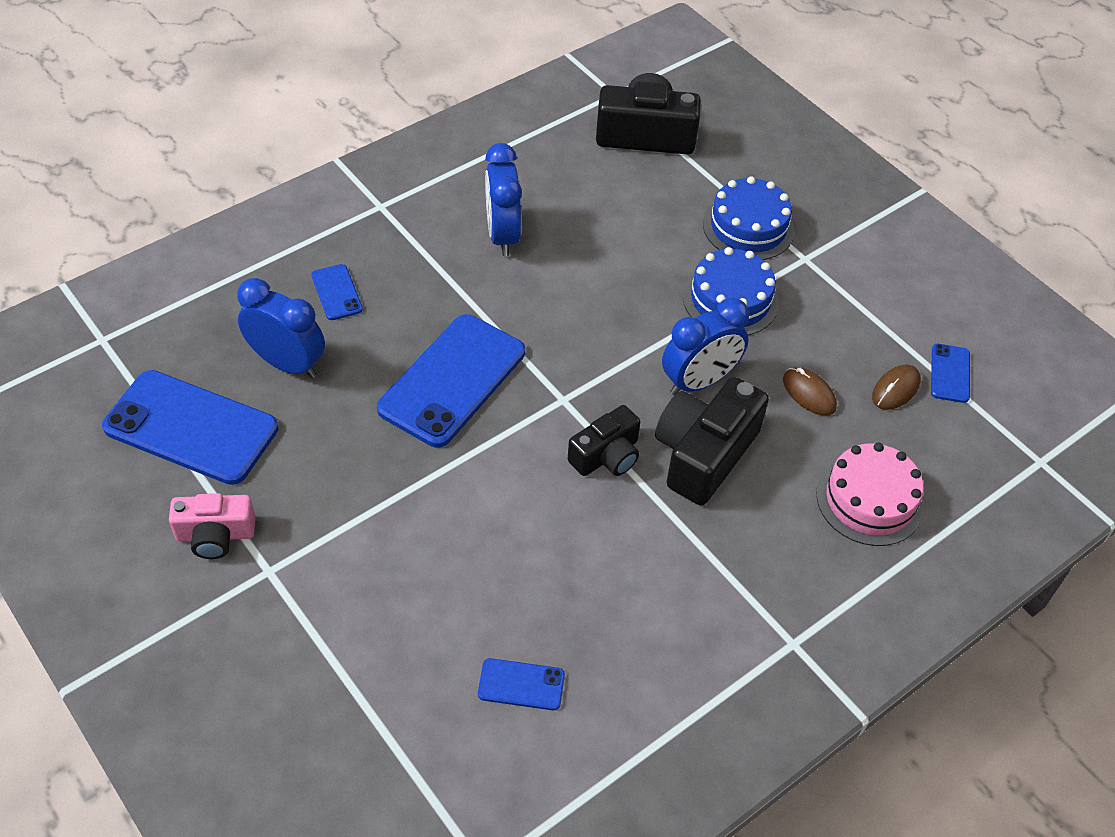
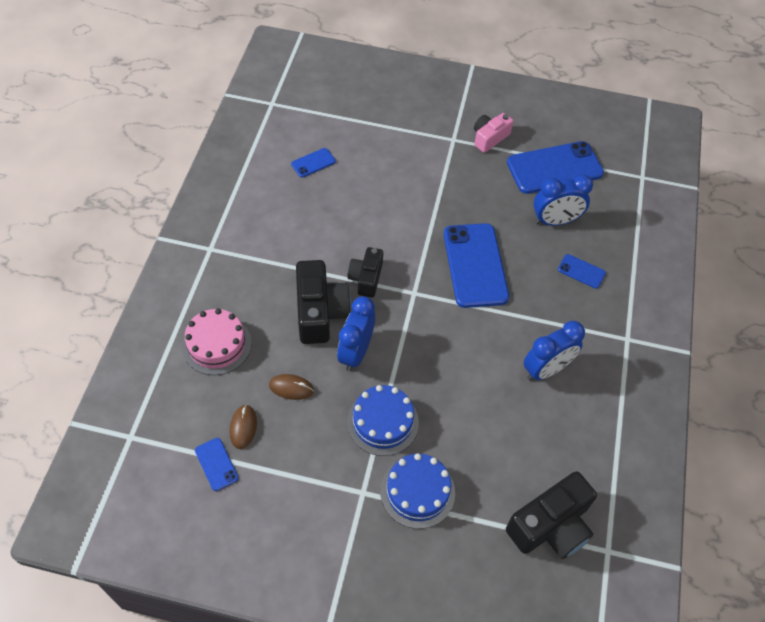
camera: 140 degrees right, 5 degrees up
(502, 235) = (546, 370): blue clock -> blue clock turned 105 degrees clockwise

